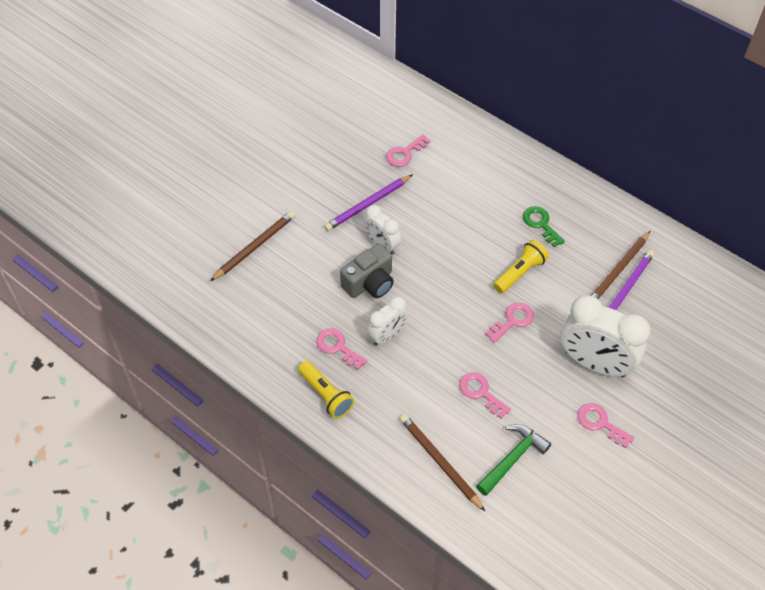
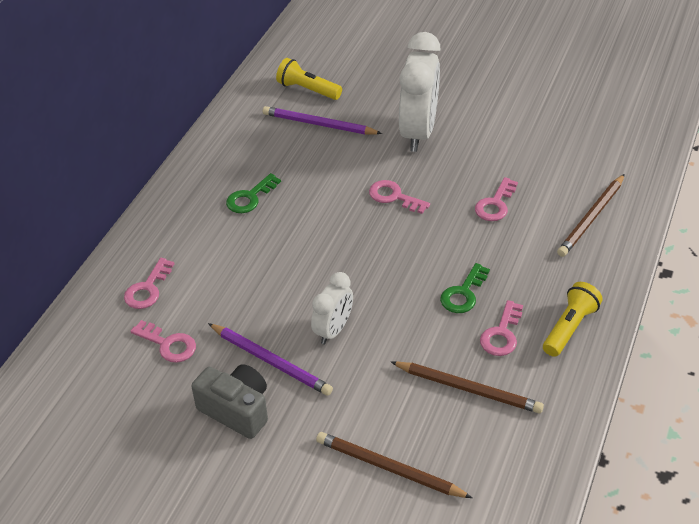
camera: 105 degrees left, 10 degrees down
(369, 283) = (396, 328): grey camera -> grey camera (236, 410)
(387, 336) = (463, 293): white clock -> green key
(512, 458) = (555, 169): green hammer -> none
(520, 272) = (326, 202): yellow flashlight -> yellow flashlight (307, 89)
(600, 423) = (483, 120): pink key -> pink key (148, 289)
(618, 271) = (294, 132): brown pencil -> brown pencil (468, 389)

